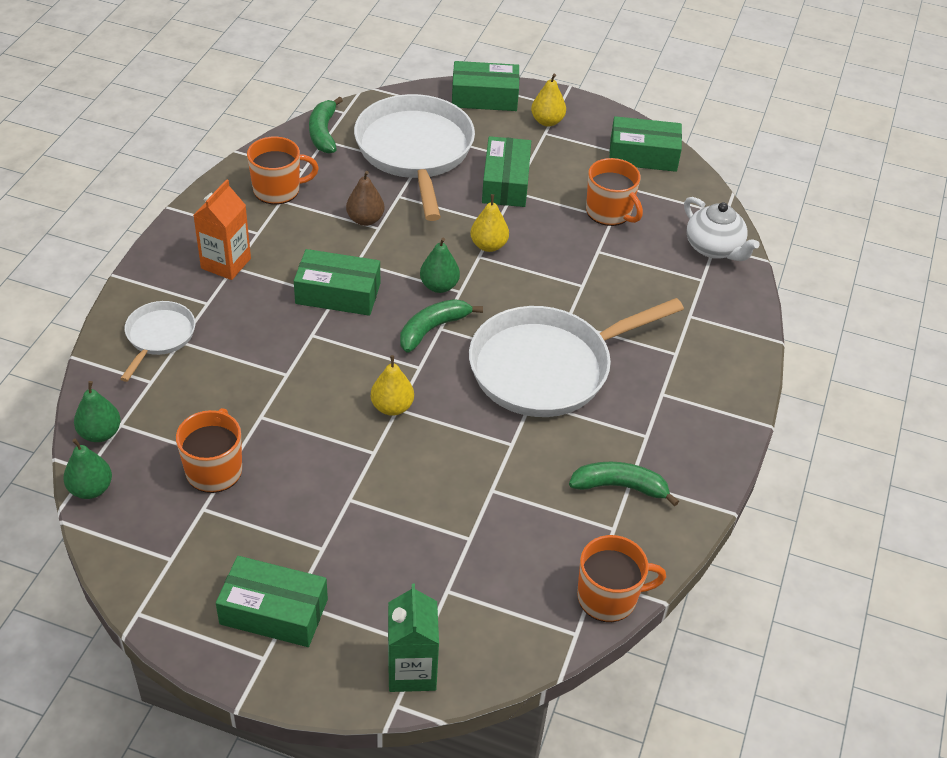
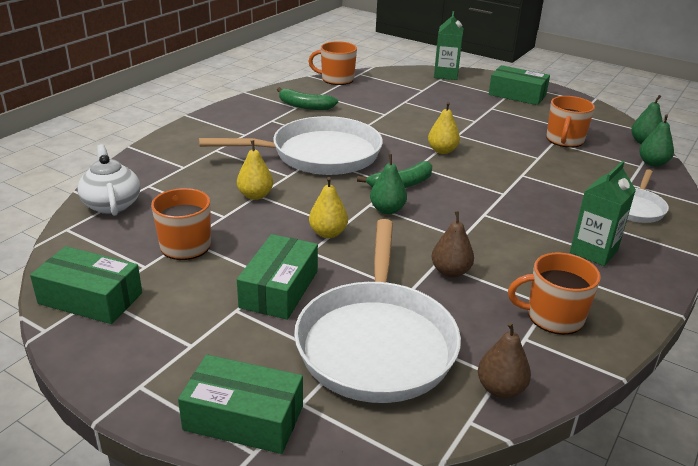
camera: 165 degrees left, 15 degrees down
(226, 263) = (593, 251): orange carton -> green carton
(323, 133) = (500, 389): green banana -> brown pear
(338, 294) = (481, 216): green box -> none
(547, 121) = (176, 362): yellow pear -> yellow pear (255, 195)

